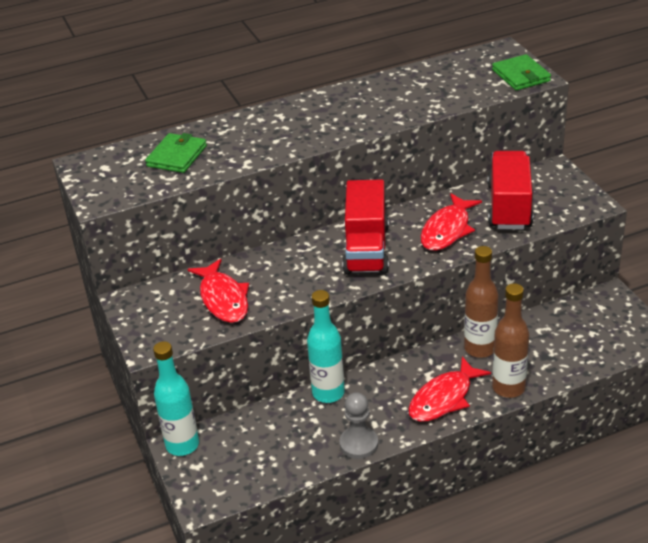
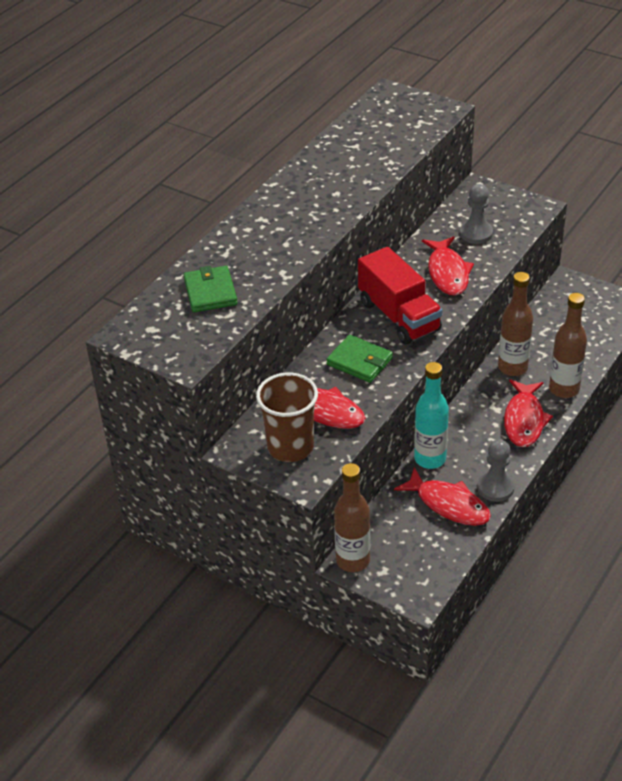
camera: 35 degrees left, 5 degrees up
(168, 316) = (290, 447): none -> brown cup
(182, 445) = (353, 560): turquoise bottle -> brown bottle
(304, 438) = (448, 504): none -> red fish
(509, 206) = (476, 233): red truck -> grey pawn
(521, 76) = (430, 111): green wallet -> green wallet (359, 361)

